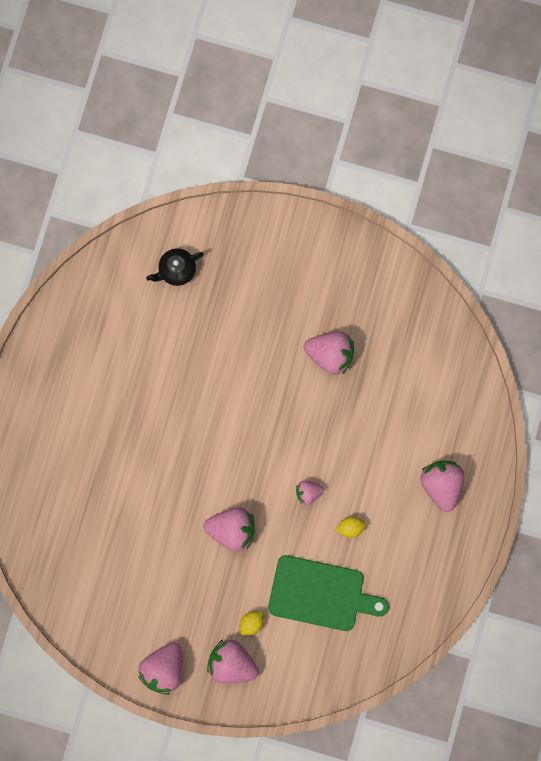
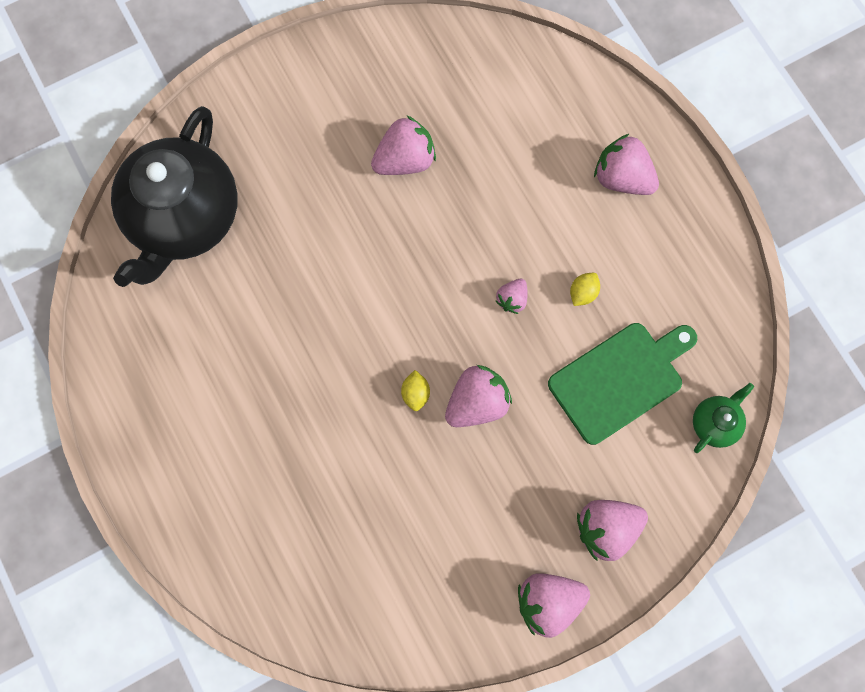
camera: 45 degrees left, 5 degrees down
(163, 668) = (548, 601): pink strawberry -> pink strawberry turned 90 degrees clockwise
(176, 270) = (184, 218): black teapot -> black teapot, size x2.45
(251, 623) = (585, 471): yellow lemon -> yellow lemon (415, 393)
(347, 667) = (714, 423): none -> green teapot

